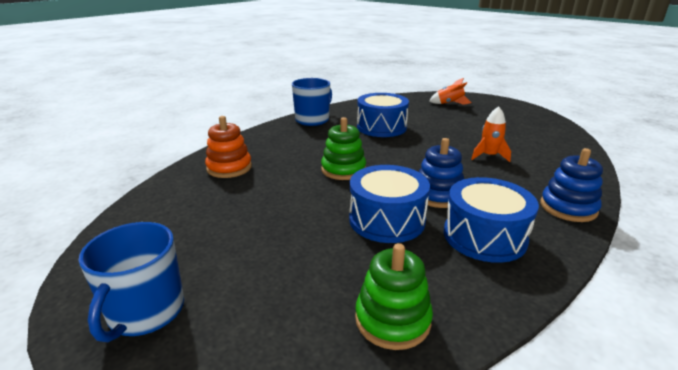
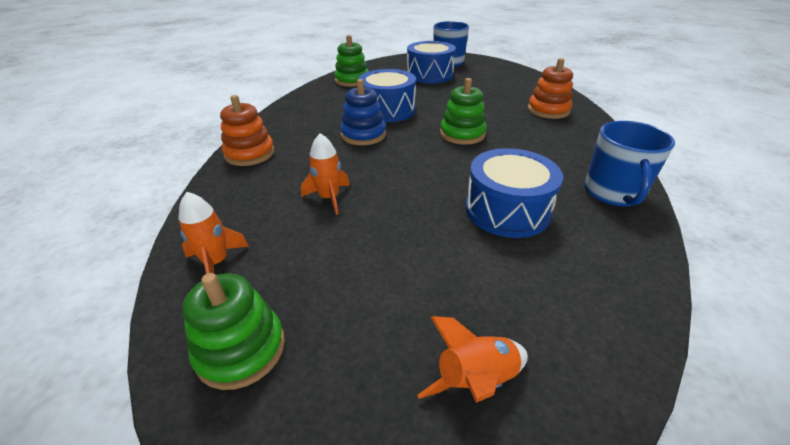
camera: 150 degrees right, 10 degrees up
(484, 236) = (318, 117): blue drum -> blue drum (430, 75)
(536, 122) = (241, 349): none -> green stacking toy
(561, 145) = (216, 262): none -> orange rocket
(568, 208) = (250, 154): blue stacking toy -> orange stacking toy

